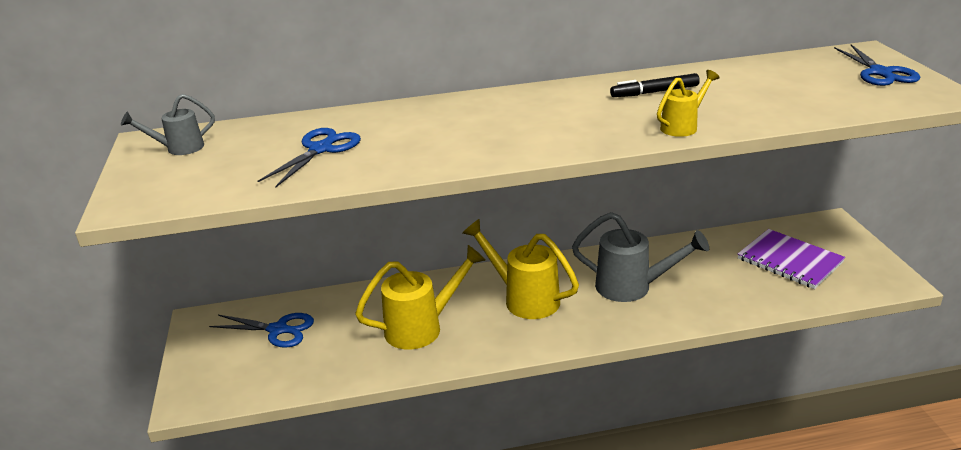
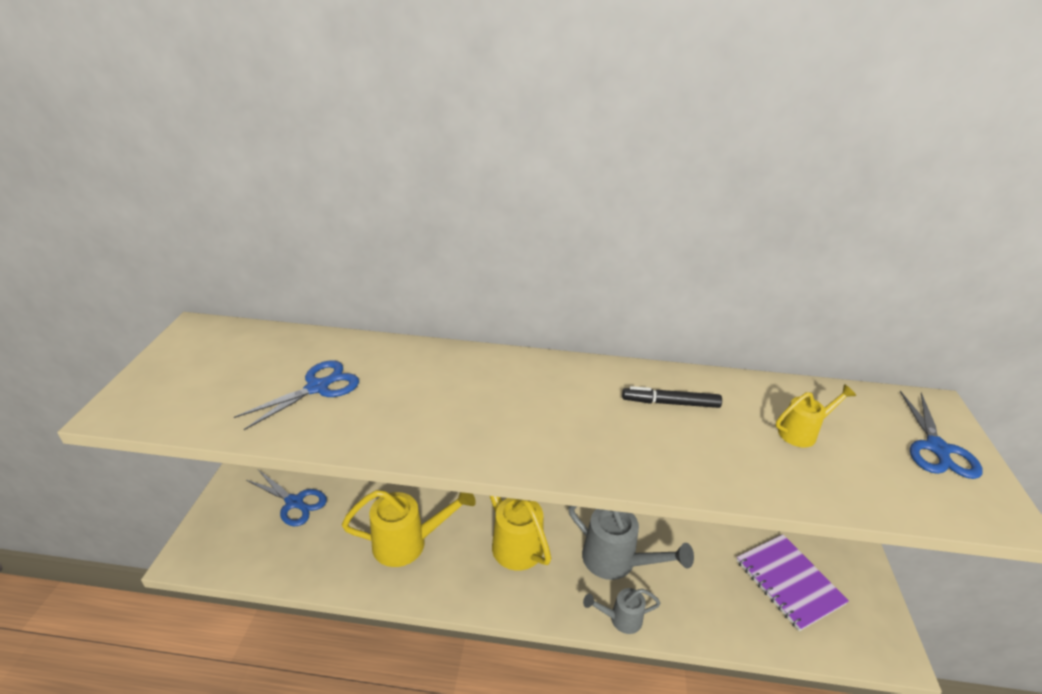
camera: 15 degrees right, 5 degrees up
(179, 148) = (210, 348): grey watering can -> grey watering can (620, 619)
(682, 126) = (670, 468): yellow watering can -> yellow watering can (802, 432)

